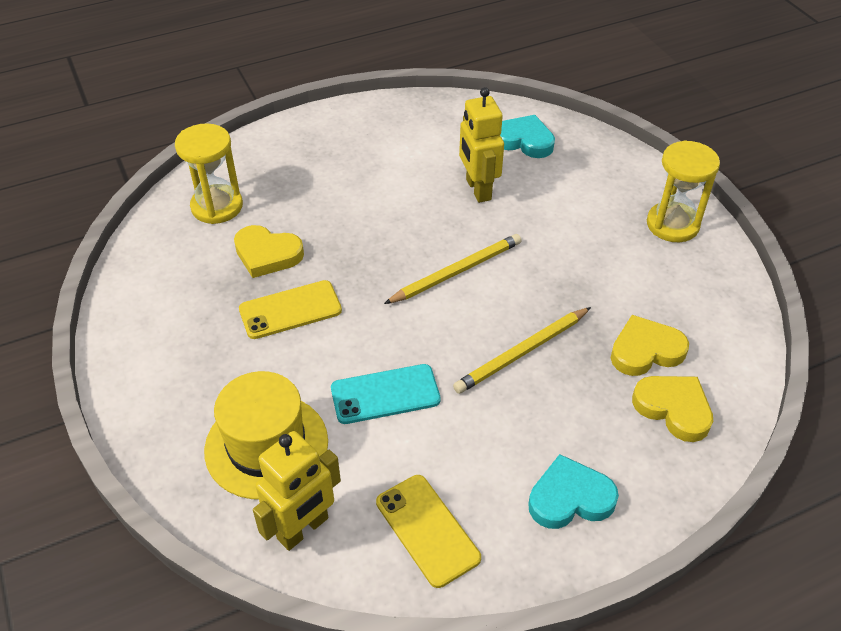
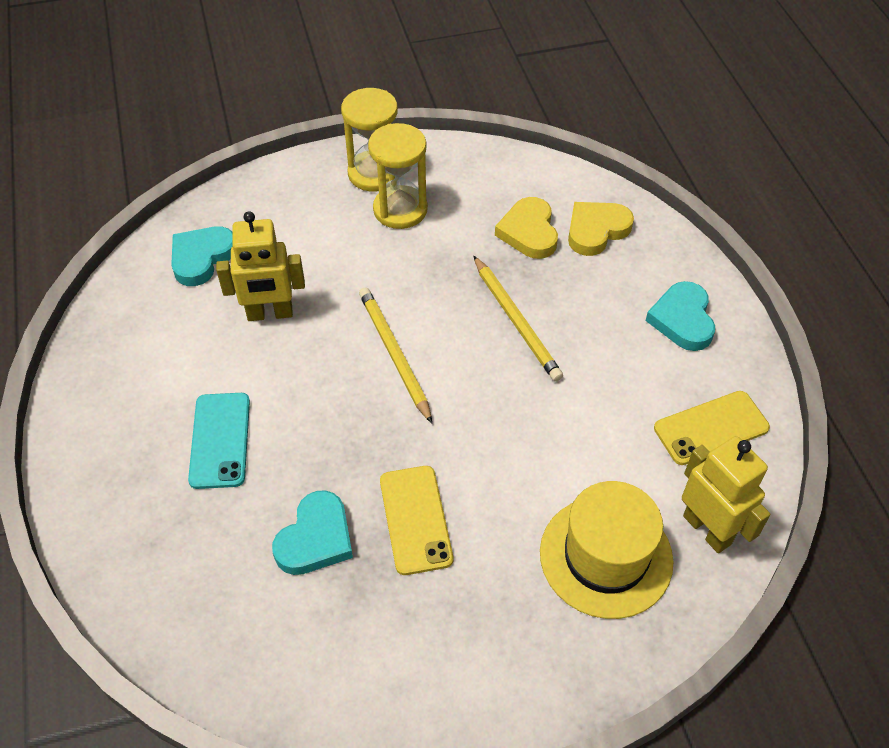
camera: 80 degrees left, 5 degrees up
(217, 206) = (205, 595): yellow hourglass -> yellow hourglass (400, 210)
(267, 254) = (316, 538): yellow heart -> turquoise heart
(385, 394) = (552, 441): turquoise phone -> turquoise phone (220, 440)

